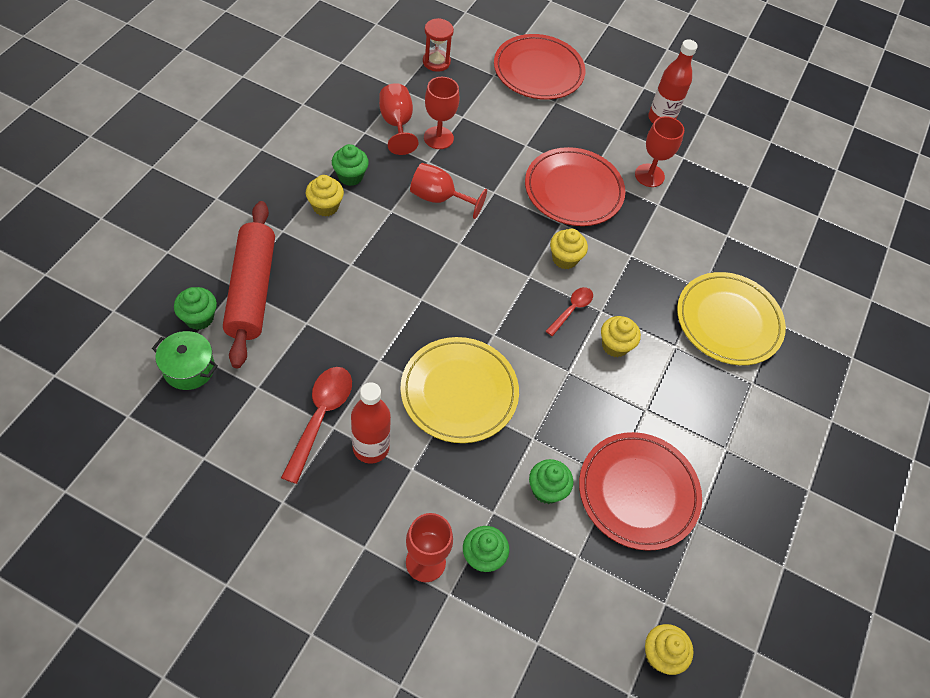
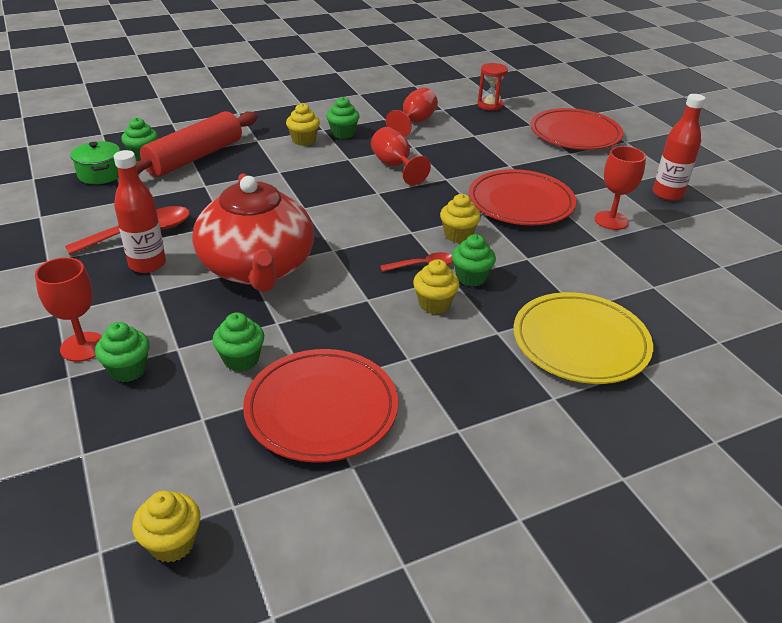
camera: 45 degrees right, 20 degrees down
(438, 138) = (438, 138): red goblet -> none
(459, 392) = (257, 267): yellow plate -> red teapot
(613, 301) = (471, 277): none -> green cupcake

